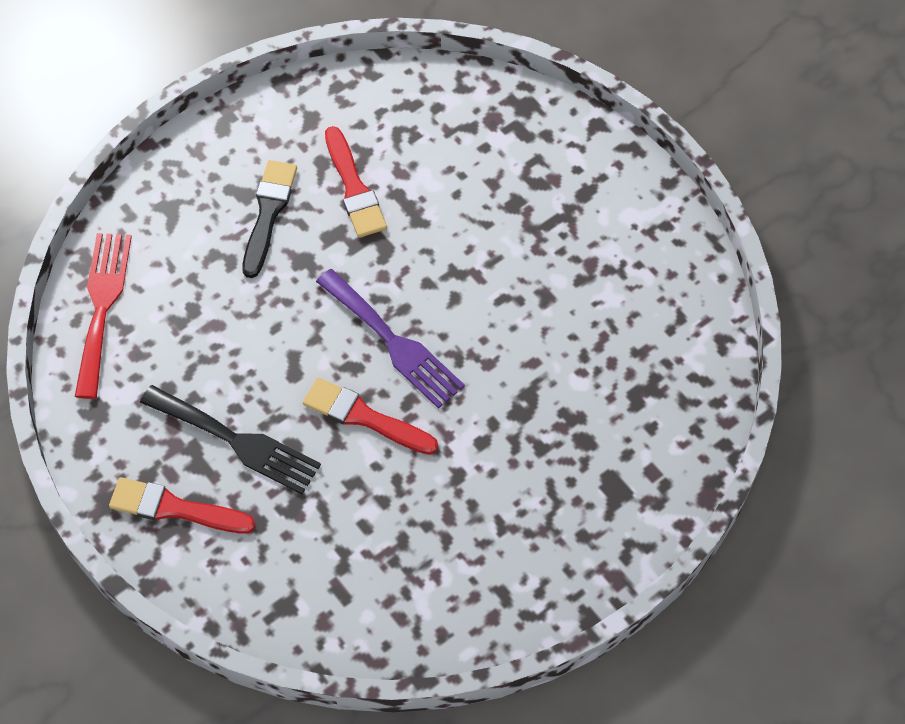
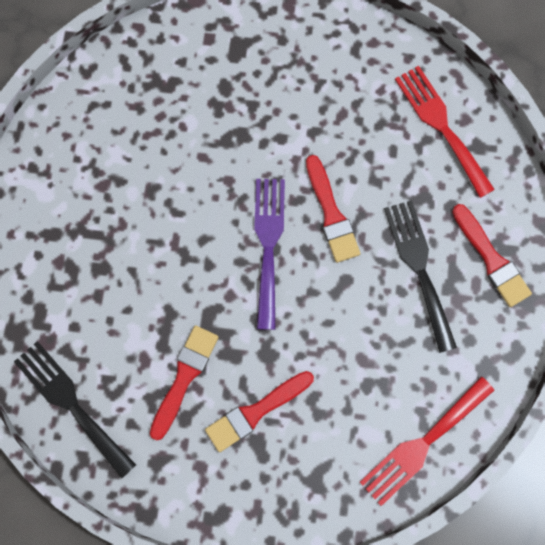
camera: 135 degrees left, 15 degrees up
(268, 214) = (256, 411): black brush -> red brush
(341, 593) = (441, 126): none -> red fork
(423, 98) = (71, 404): none -> black fork

